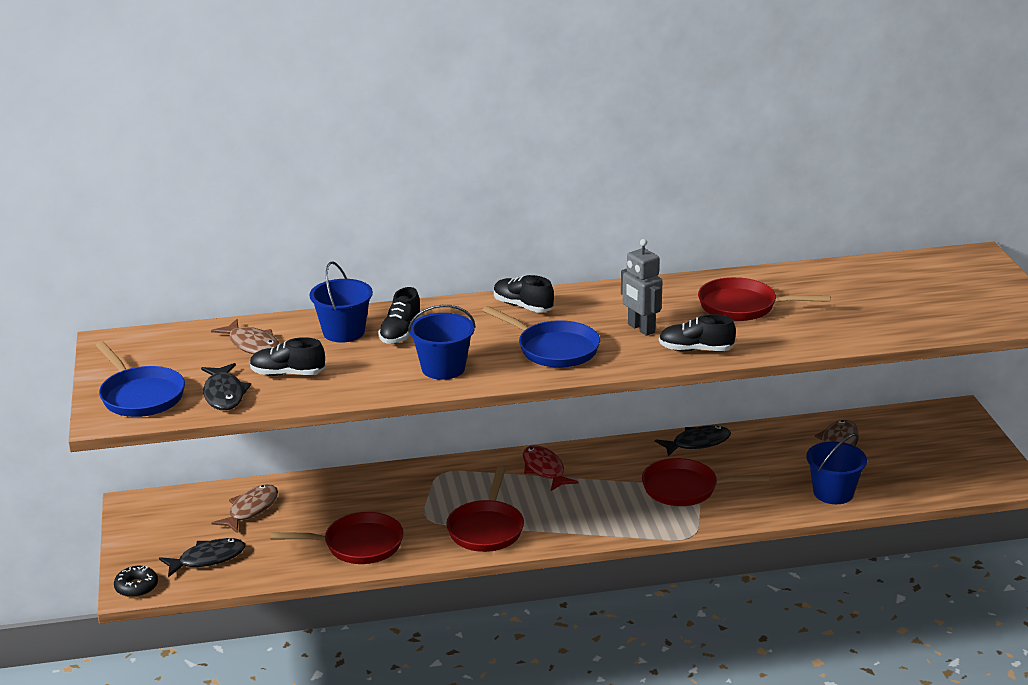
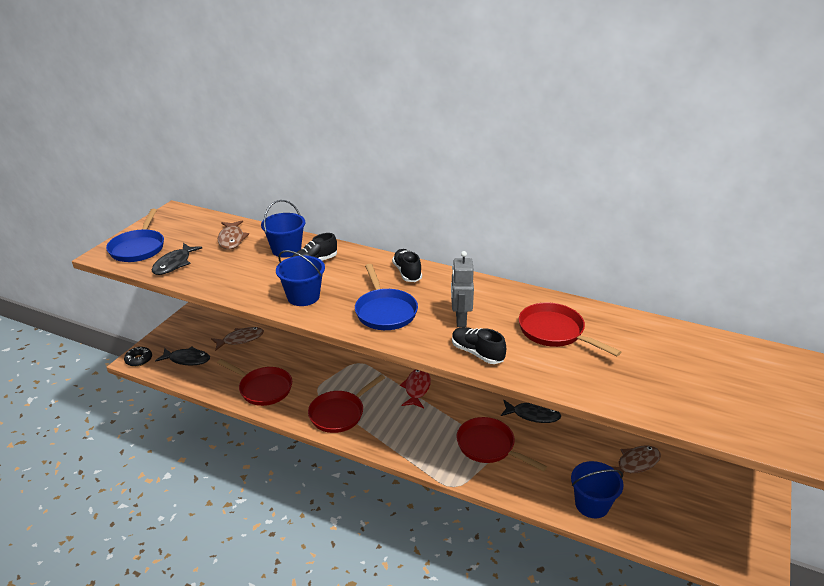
camera: 35 degrees right, 5 degrees up
(287, 374) = (221, 264): black shoe -> none

